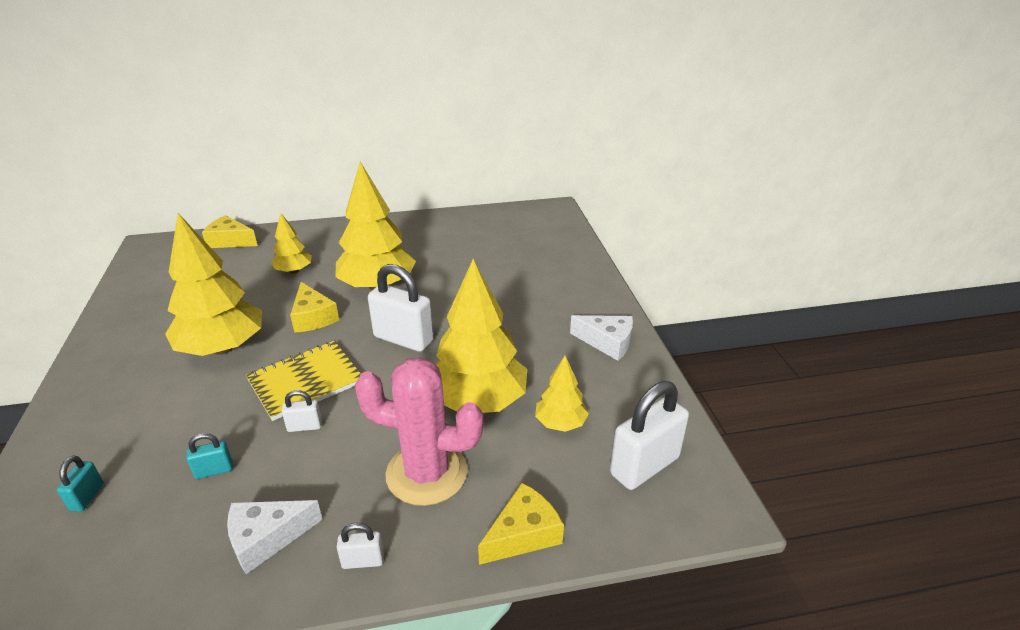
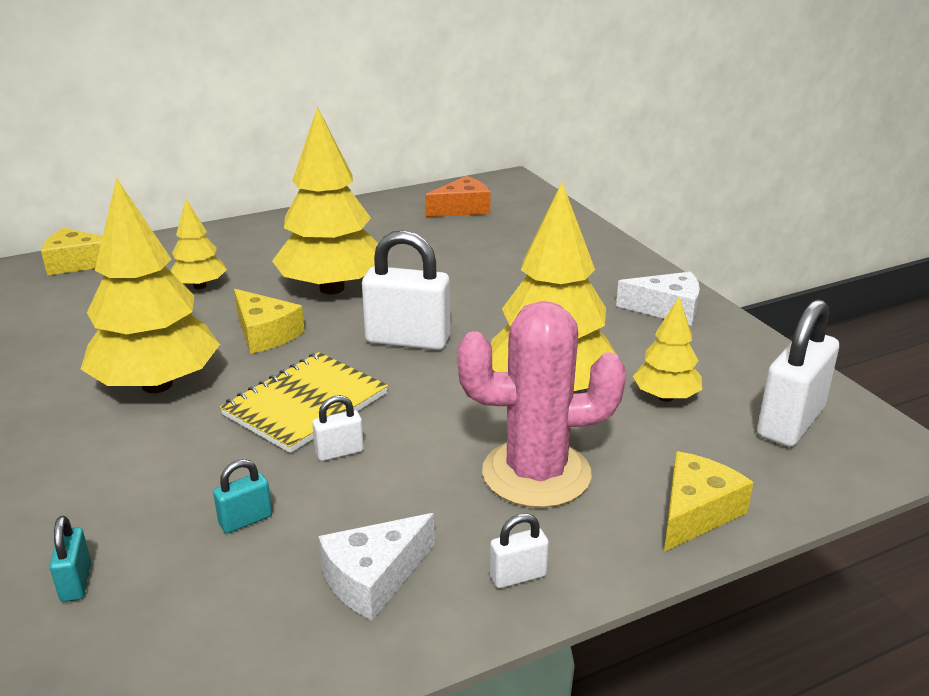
camera: 15 degrees left, 5 degrees down
(506, 229) = (462, 209): none -> orange cheese

